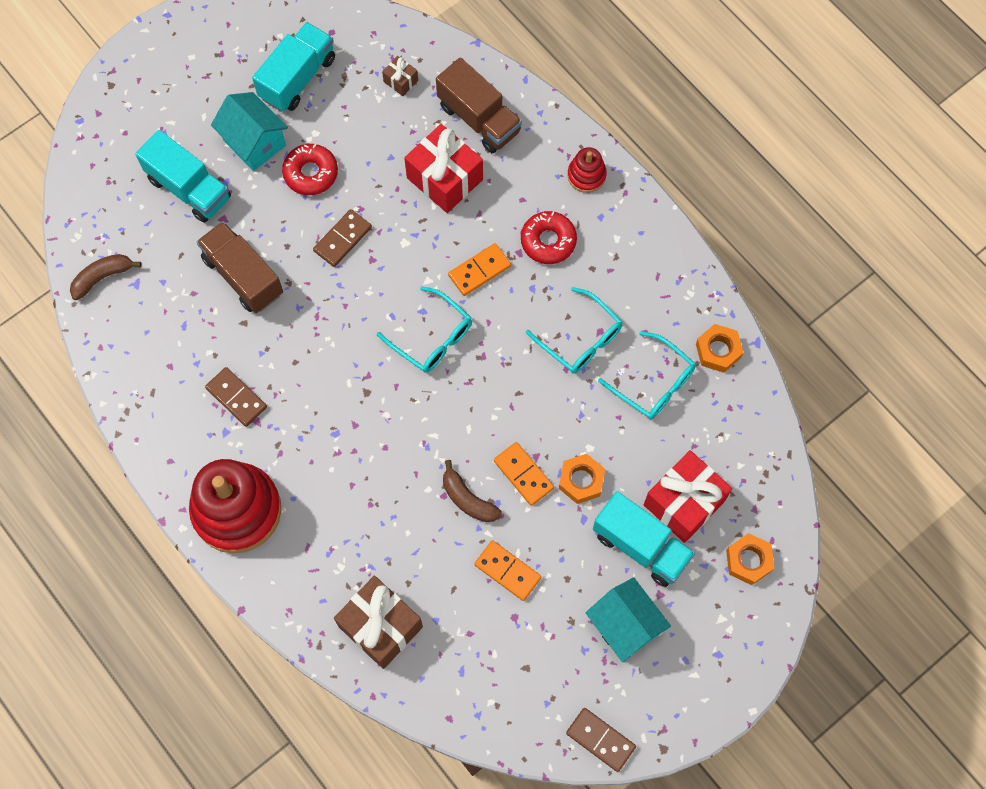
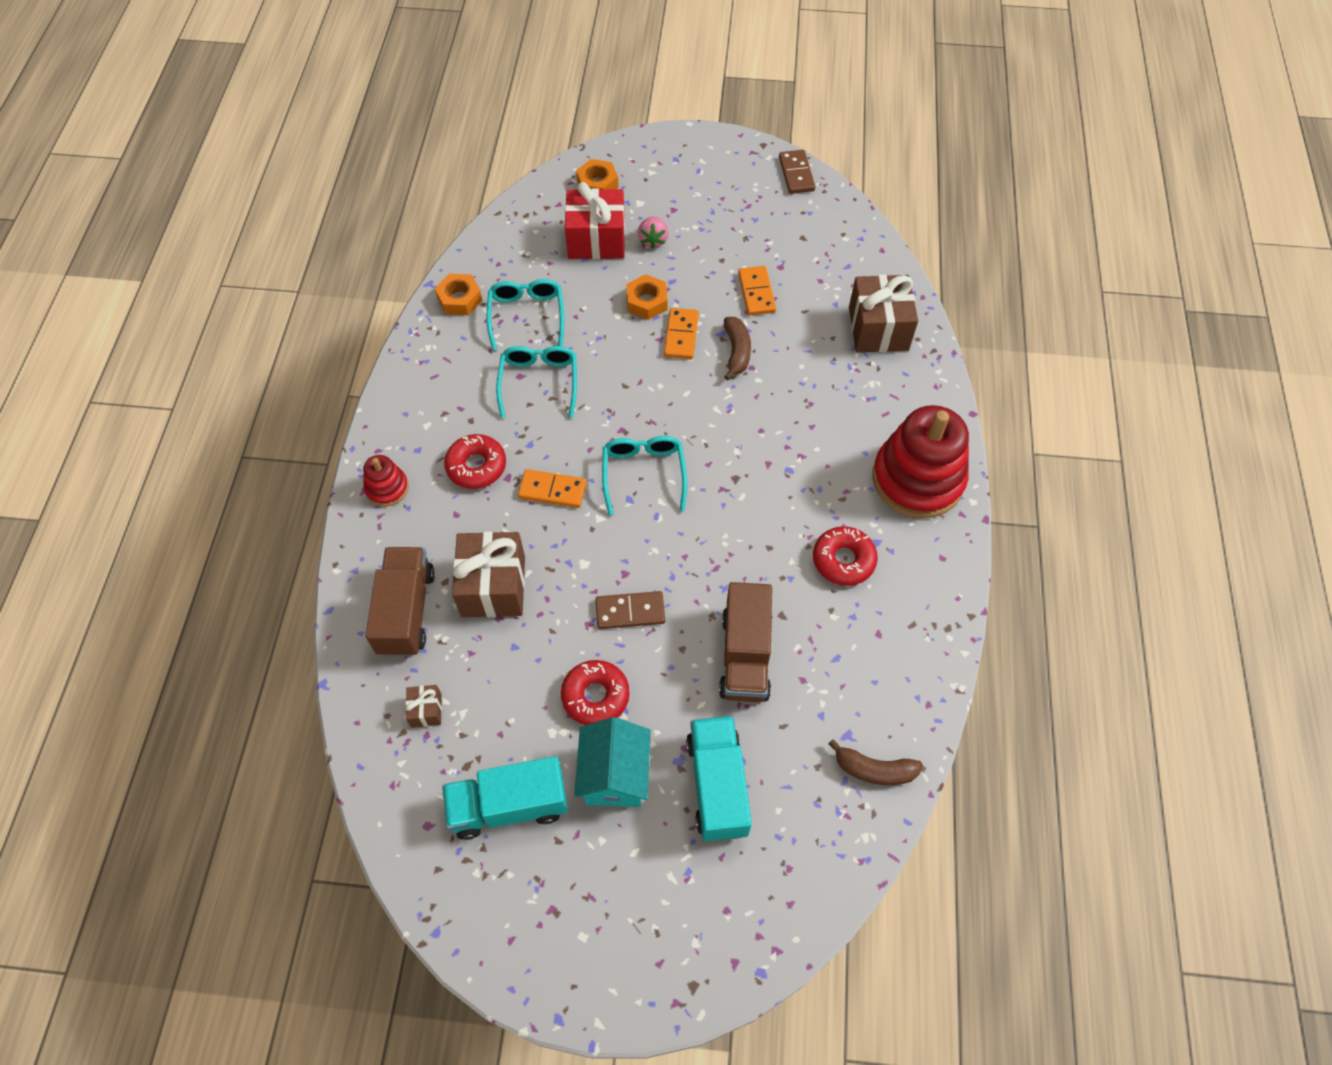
camera: 135 degrees left, 10 degrees down
(236, 397) = (843, 560): brown domino -> red donut
(444, 179) = (493, 586): red gift -> brown gift
(624, 626) = (715, 211): turquoise house -> none
(641, 546) = (653, 240): turquoise truck -> pink strawberry

